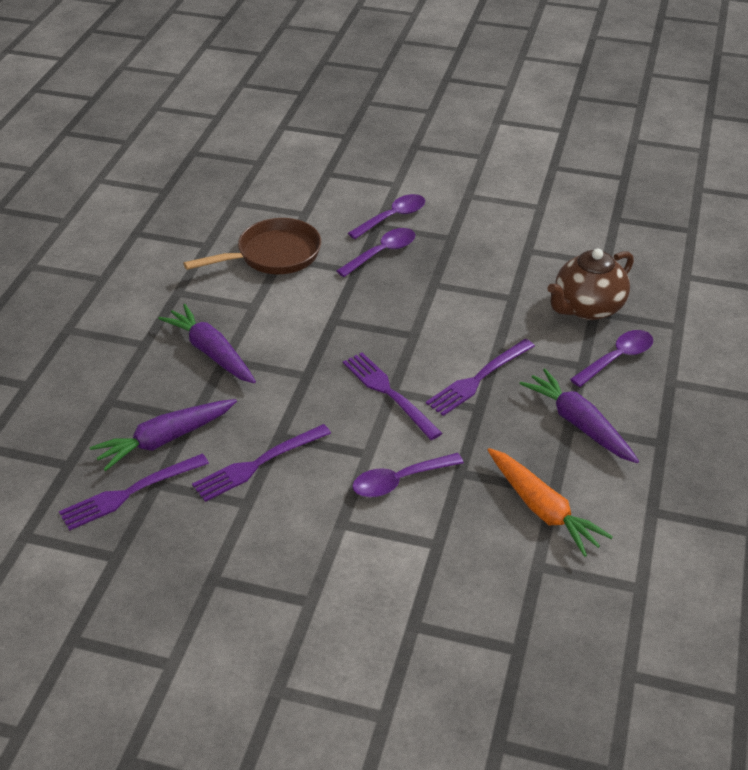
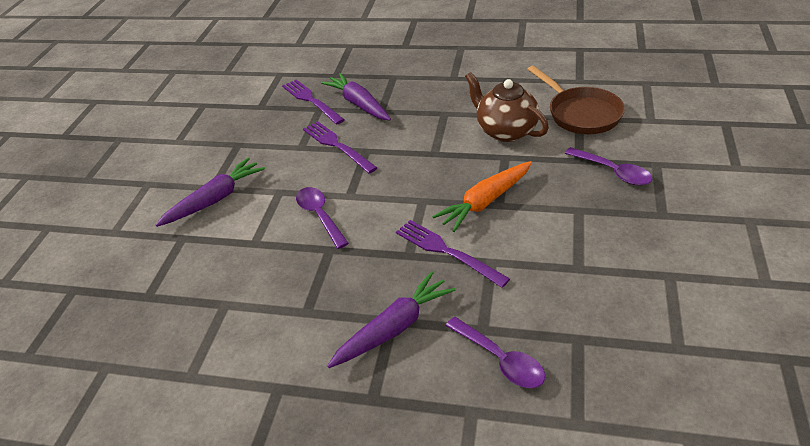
camera: 90 degrees right, 0 degrees up
(211, 352) = (450, 106): purple carrot -> purple carrot (215, 199)
(388, 392) = (420, 198): purple fork -> none
(392, 217) = (675, 172): purple spoon -> none
(542, 509) = (286, 304): orange carrot -> orange carrot (485, 202)
(587, 308) = (582, 331): brown teapot -> brown teapot (505, 131)

